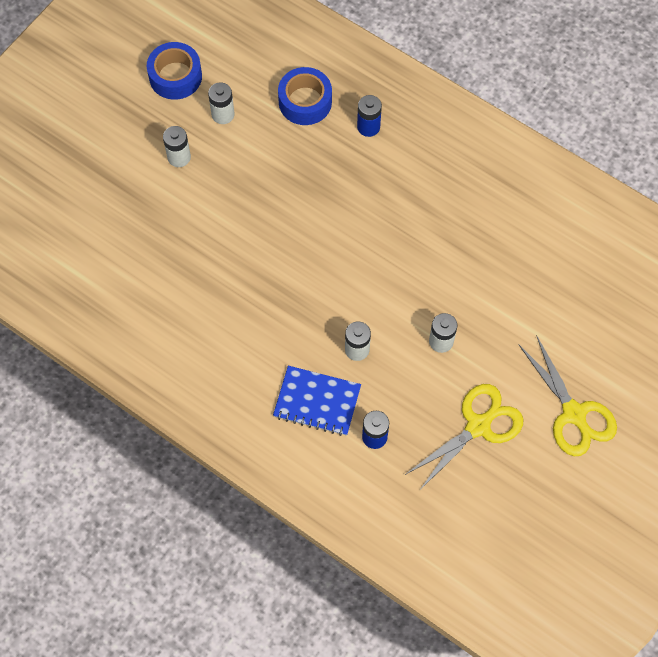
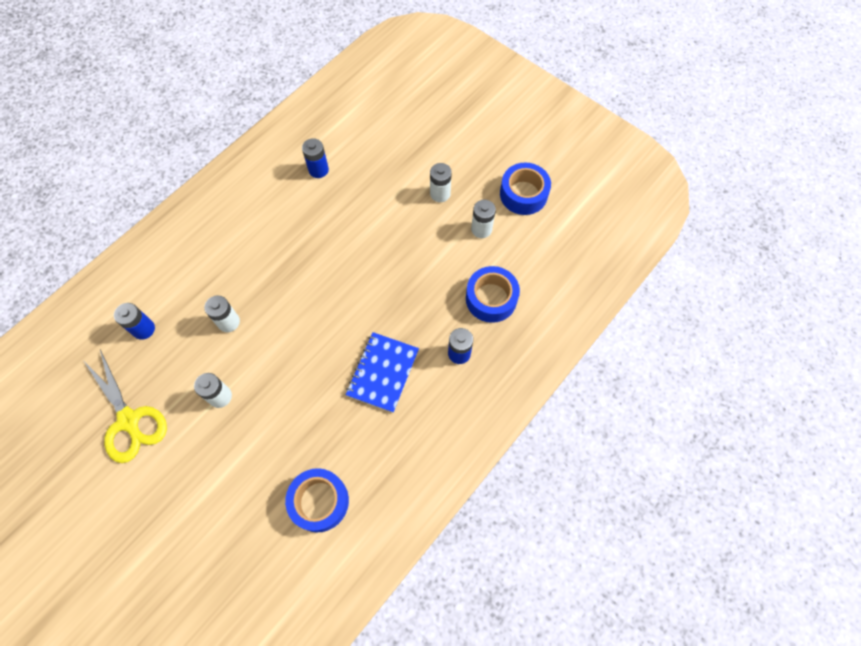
camera: 95 degrees right, 0 degrees up
(151, 287) = (318, 170): none -> blue battery
(317, 402) = (188, 286): blue notebook -> blue notebook (382, 372)
(531, 233) = (319, 501): none -> blue tape
(574, 414) = (115, 516): yellow scissors -> none

